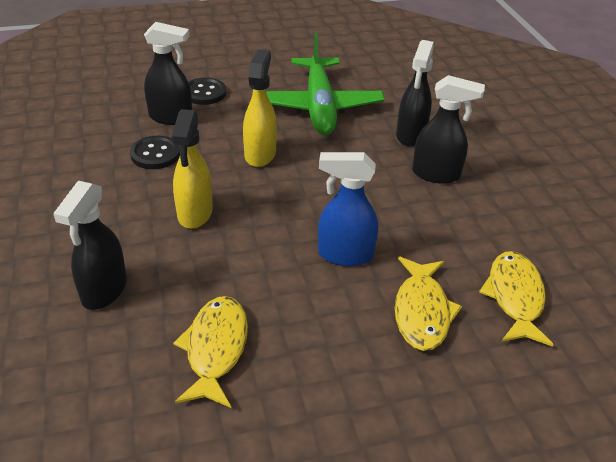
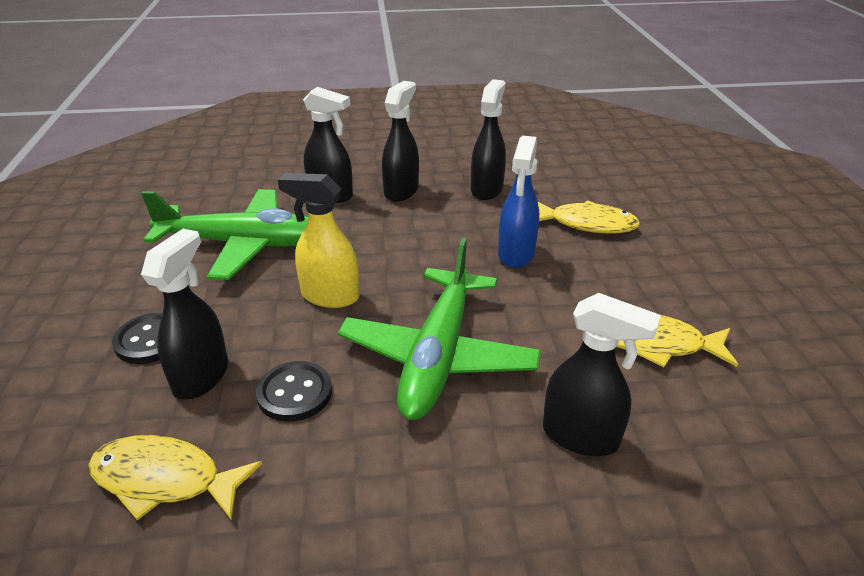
camera: 80 degrees left, 5 degrees down
(195, 213) = (438, 355): yellow spray bottle -> green plane
(466, 232) = (487, 189): none -> black spray bottle
(514, 297) = (566, 182): yellow fish -> yellow fish (165, 480)

